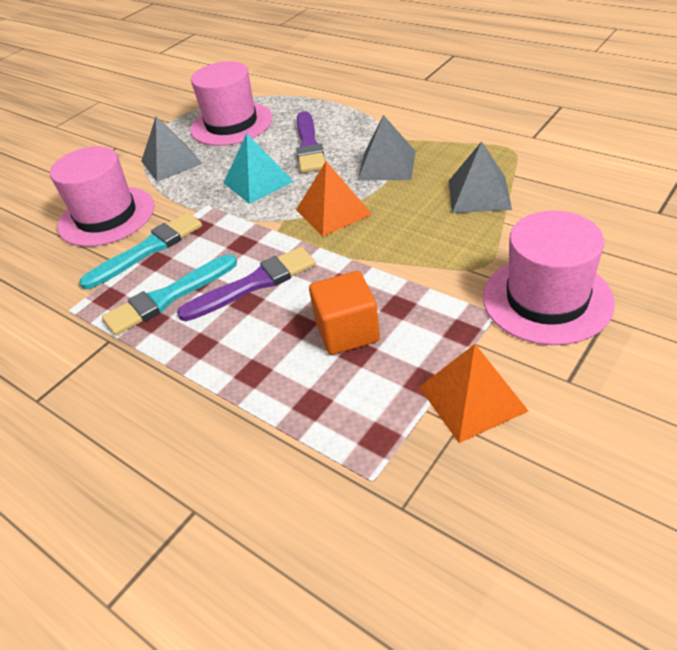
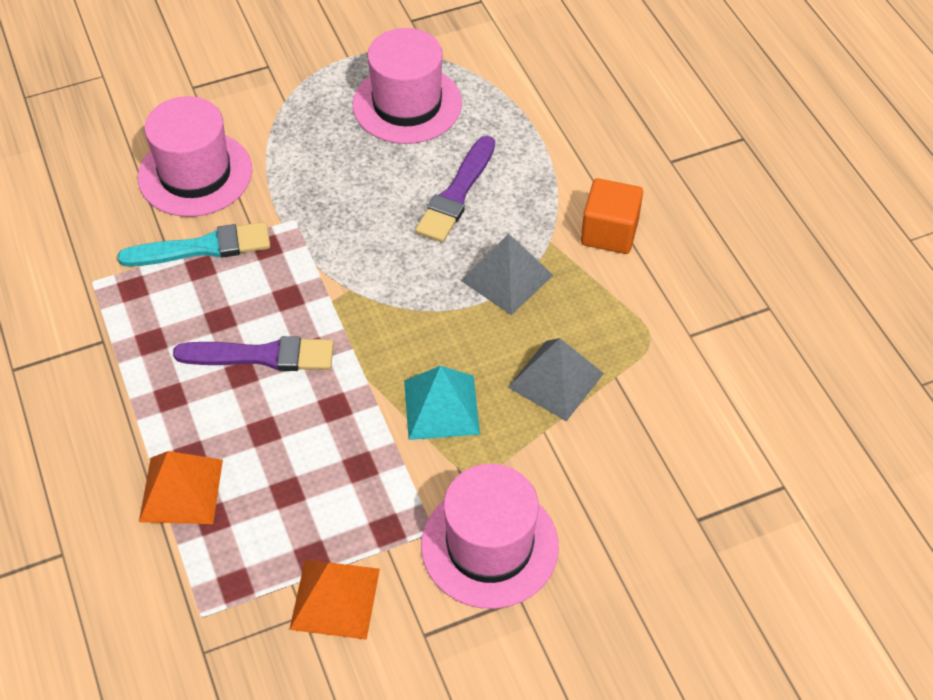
camera: 25 degrees right, 10 degrees up
(167, 297) = (180, 322): turquoise brush -> none
(171, 162) = (306, 129): grey pyramid -> none
(258, 182) = (365, 218): turquoise pyramid -> turquoise pyramid (441, 407)
(333, 212) = (402, 310): orange pyramid -> orange pyramid (181, 490)
(347, 331) = (296, 464): orange cube -> orange cube (609, 232)

